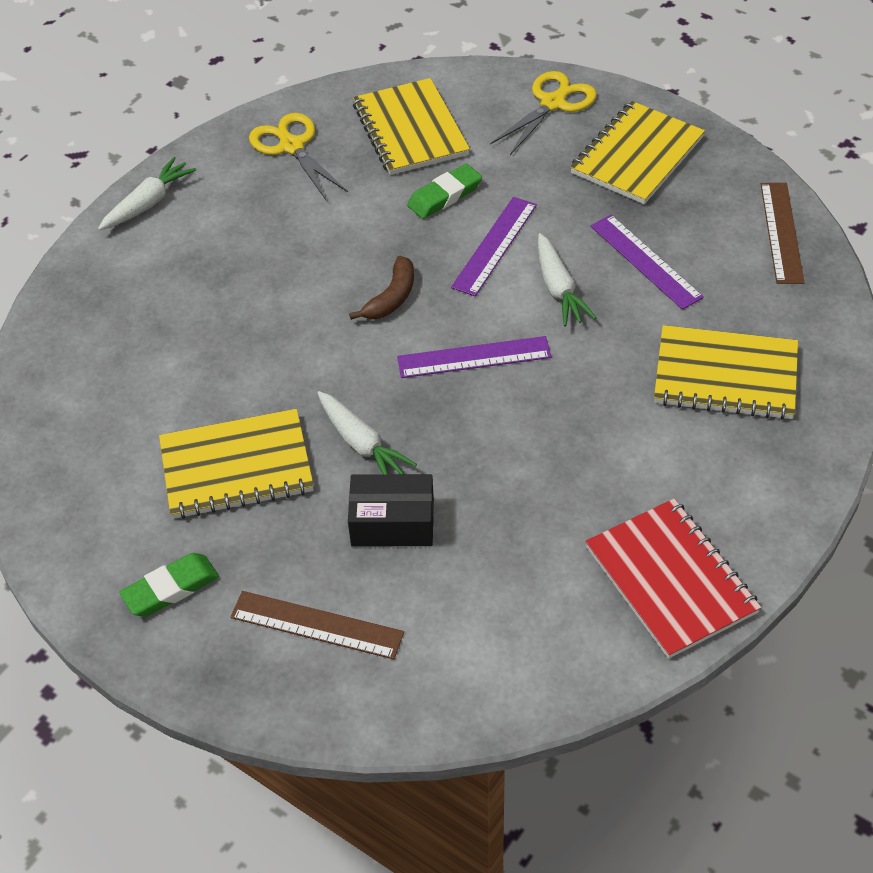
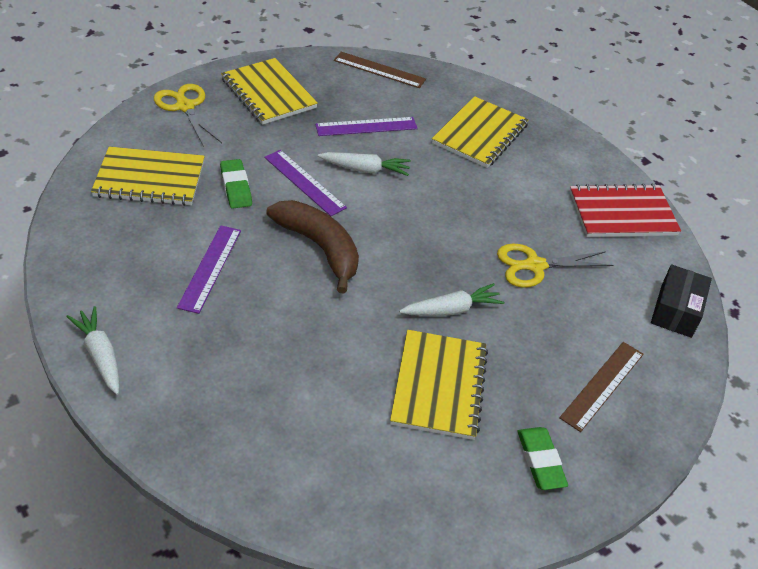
camera: 75 degrees left, 5 degrees down
(292, 146) = (109, 246): yellow scissors -> yellow scissors (535, 266)
(391, 297) = (319, 248): brown banana -> brown banana, size x1.76
(392, 523) = (529, 317): black box -> black box (676, 311)
(474, 357) = (403, 228): purple ruler -> purple ruler (210, 268)

